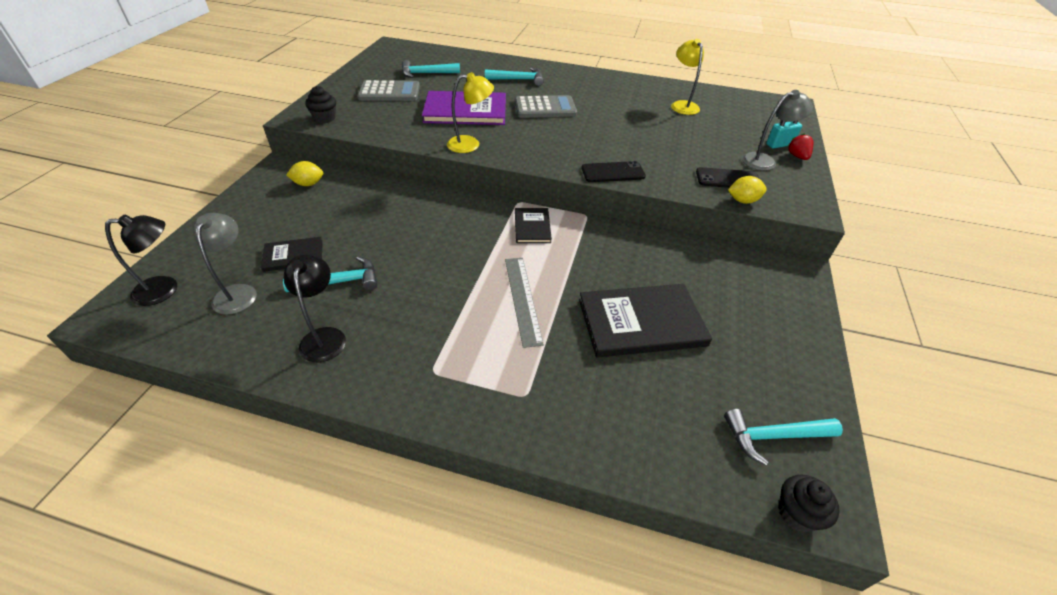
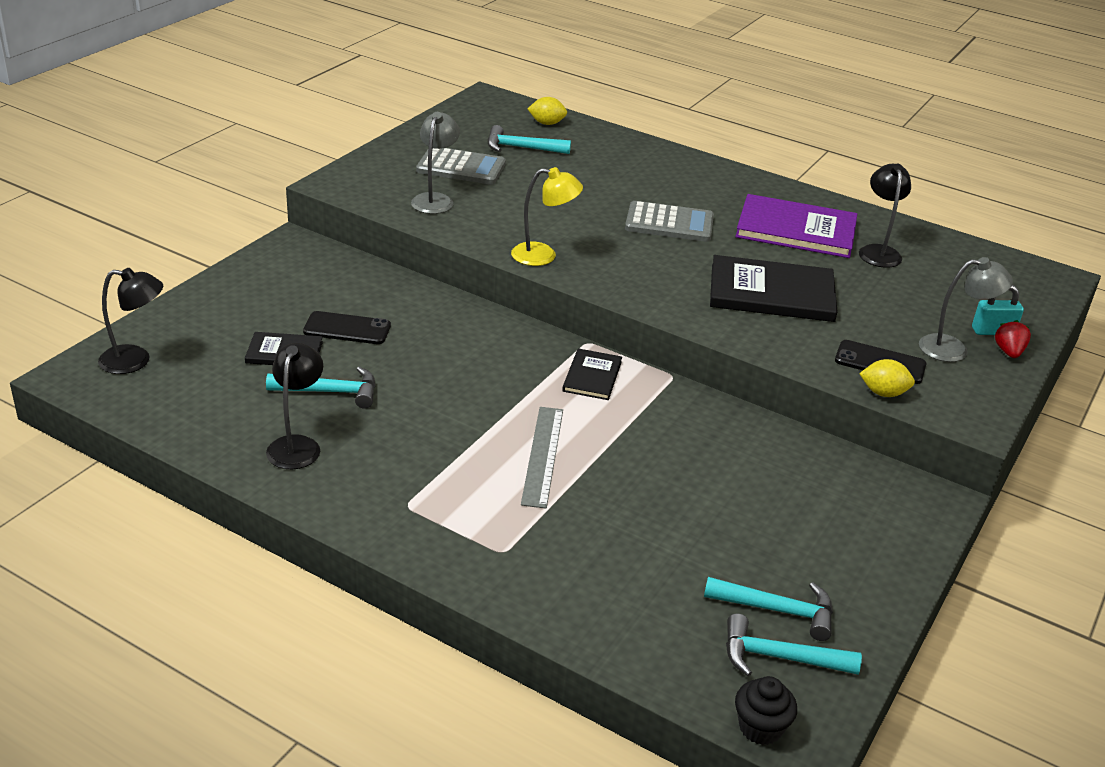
camera: 15 degrees right, 10 degrees down
(238, 292) = (213, 380): grey lamp -> grey lamp (435, 199)
(308, 184) = (323, 271): yellow lemon -> yellow lemon (547, 123)
(325, 118) = (366, 190): black cupcake -> none
(465, 111) = (555, 210): purple book -> purple book (796, 230)
(518, 80) = (649, 176): turquoise hammer -> turquoise hammer (777, 610)
(613, 172) = (720, 325): black phone -> black phone (347, 329)
(641, 322) = (681, 511): black book -> black book (771, 292)
(682, 105) = (878, 251): yellow lamp -> black lamp

